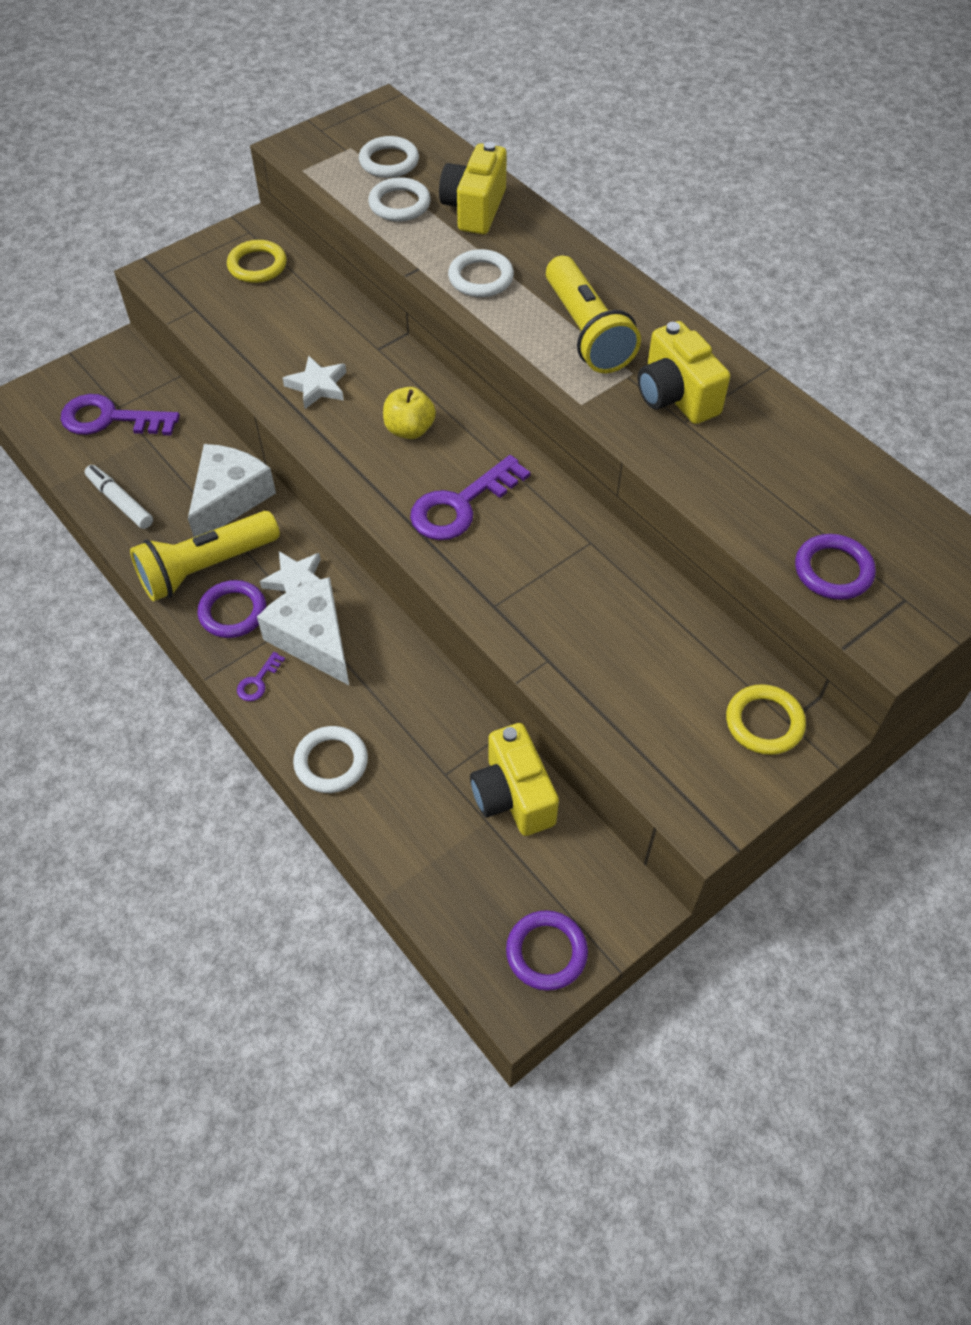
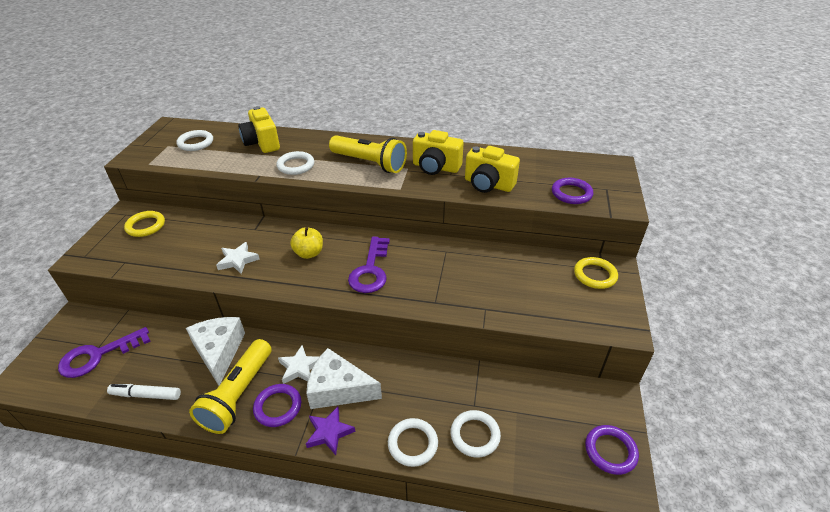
camera: 40 degrees left, 15 degrees down
(258, 681) = (329, 432): purple key -> purple star
(399, 204) = (220, 156): white ring -> white ring (475, 435)
(513, 796) = (514, 391): yellow camera -> yellow camera (488, 184)

